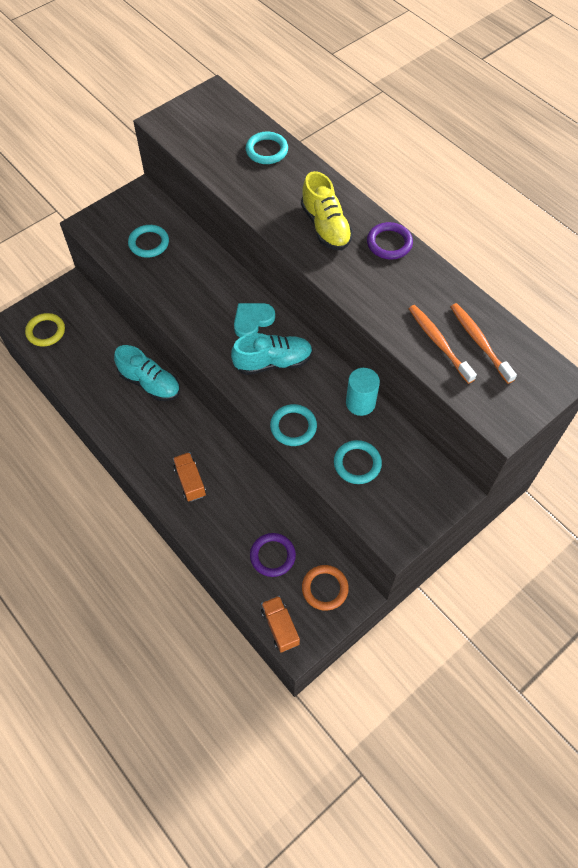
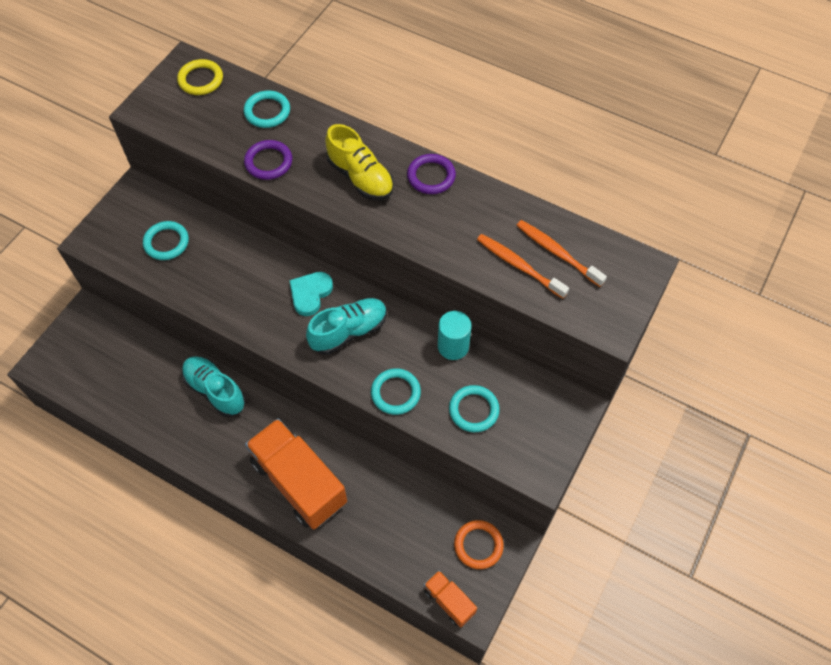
camera: 20 degrees left, 0 degrees up
(46, 331) = (77, 370): yellow ring -> yellow ring (201, 80)
(150, 383) = (215, 391): turquoise shoe -> turquoise shoe turned 150 degrees counterclockwise
(190, 481) = (299, 482): orange truck -> orange truck, size x2.09
(272, 556) = (414, 530): purple ring -> purple ring (268, 162)

